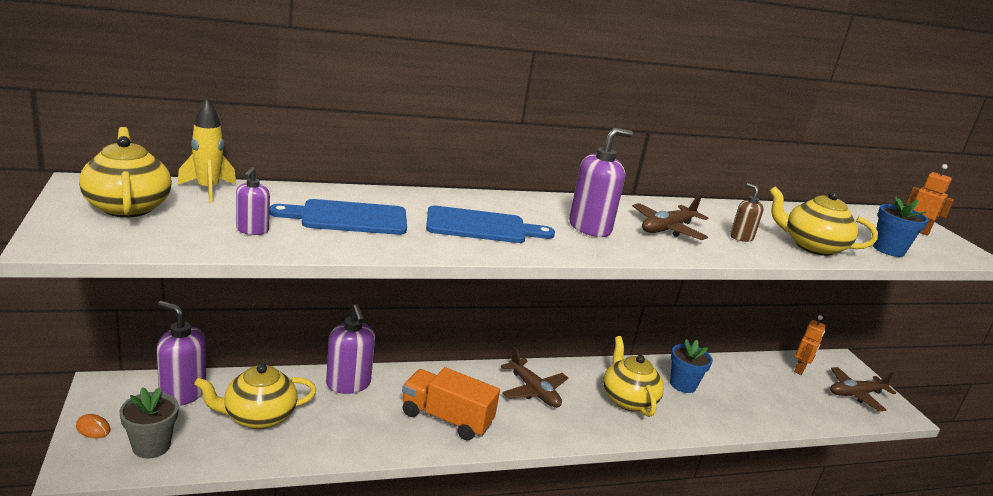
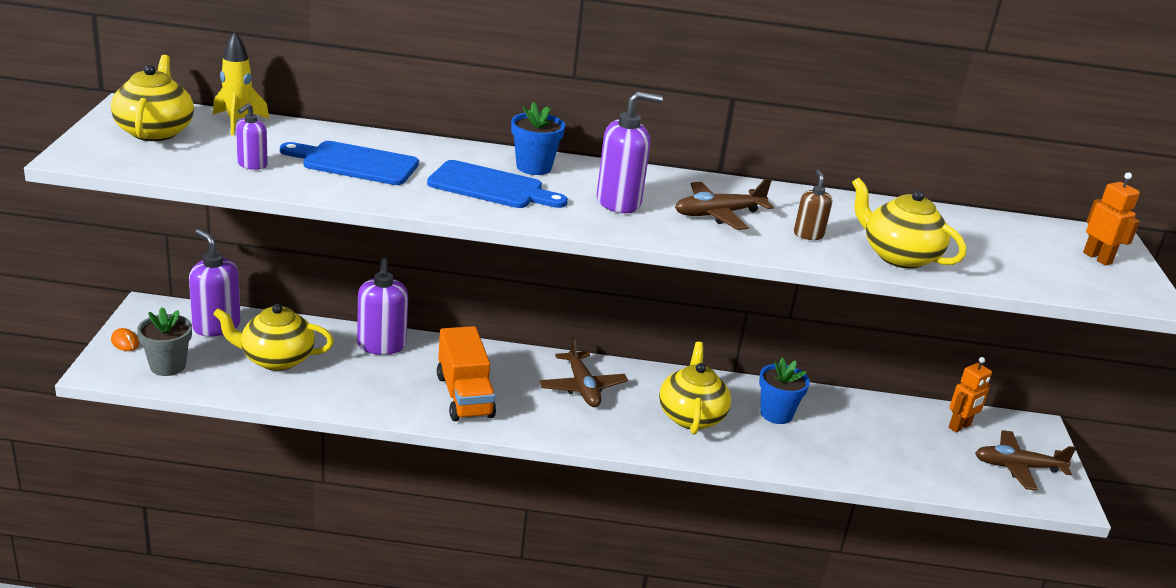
camera: 20 degrees right, 5 degrees up
(446, 419) = (464, 396): orange truck -> orange truck turned 150 degrees counterclockwise
(888, 250) = (1012, 274): blue flower pot -> blue flower pot (534, 167)

